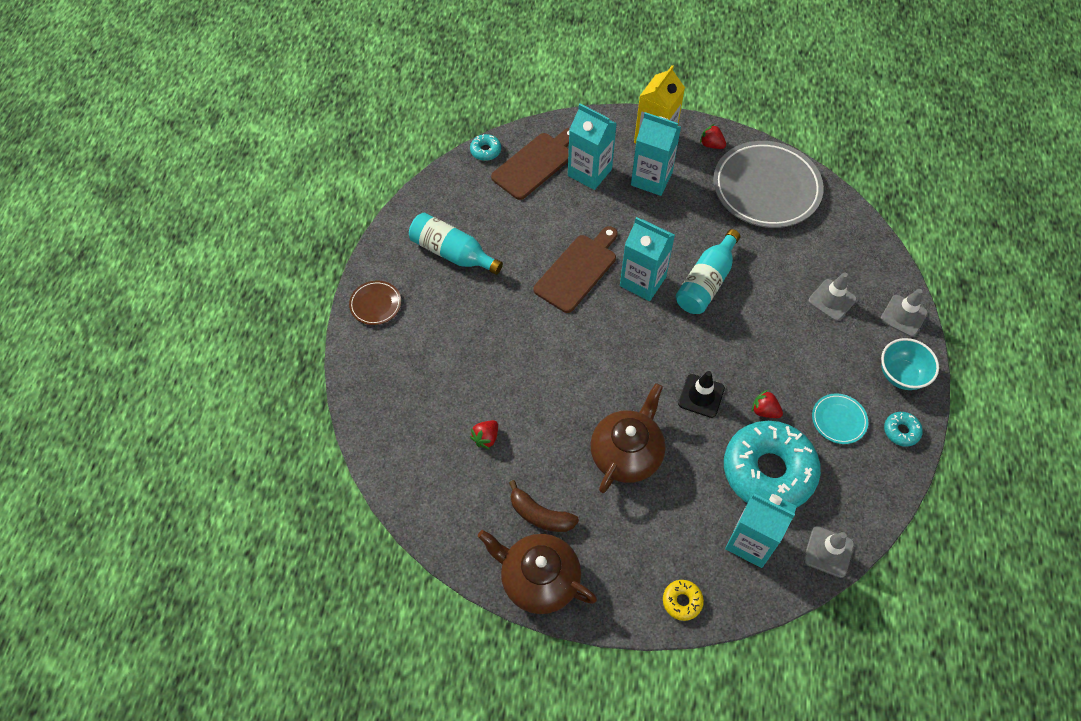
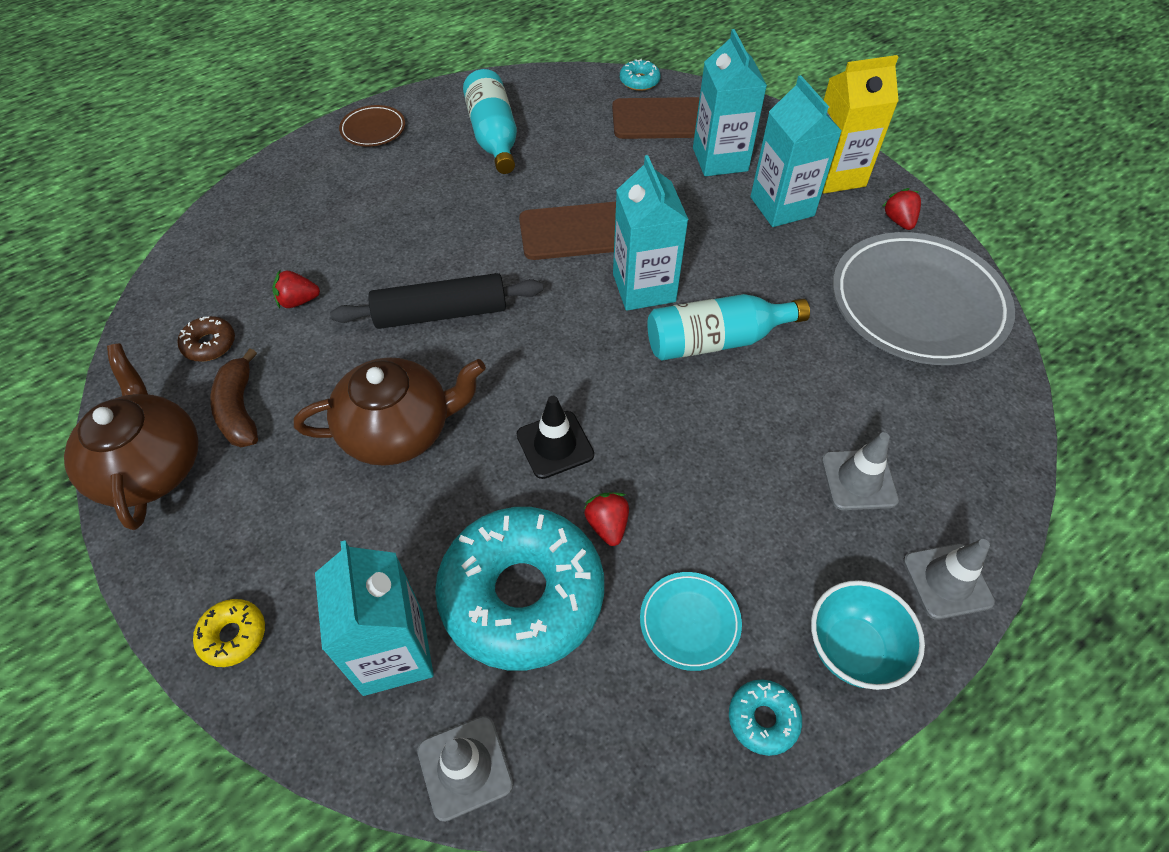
camera: 45 degrees right, 5 degrees down
(475, 500) = (209, 344): none -> brown donut
(566, 380) = (441, 313): none -> black rolling pin

